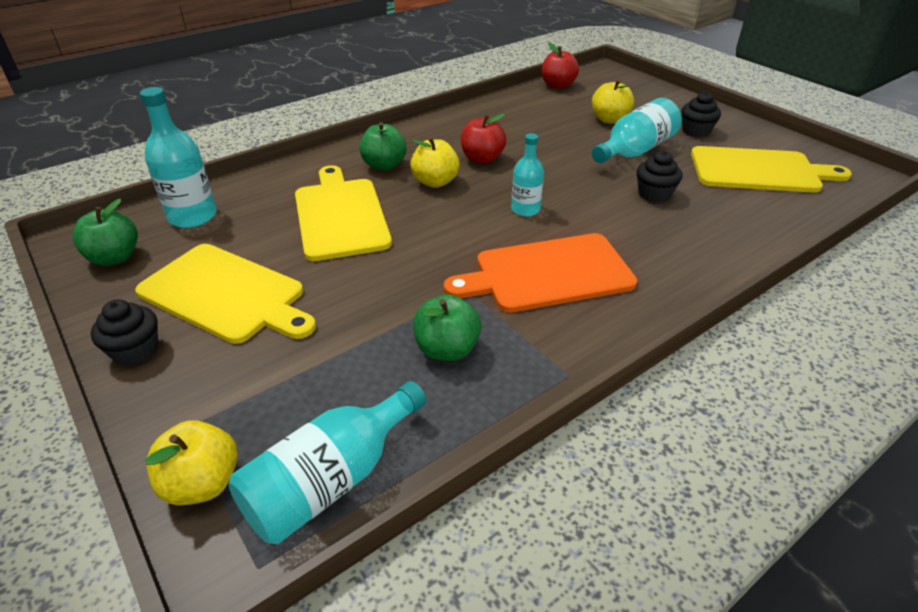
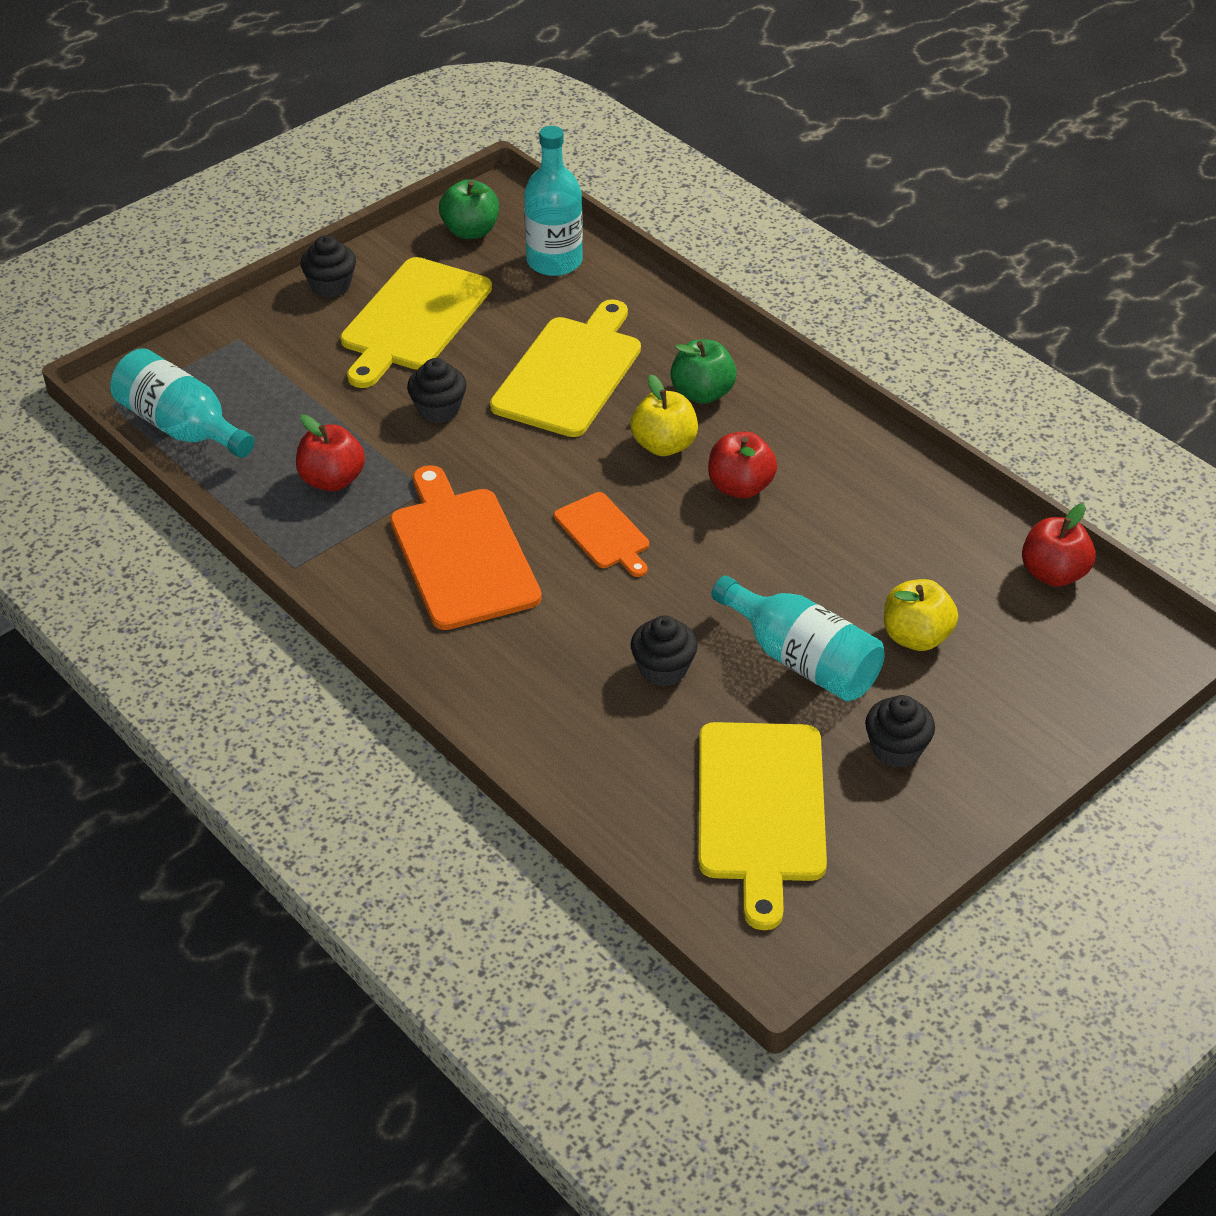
camera: 85 degrees right, 5 degrees up
(202, 483) = (184, 361): yellow apple -> none
(340, 215) = (570, 372): yellow cutting board -> yellow cutting board turned 45 degrees counterclockwise
(363, 282) = (438, 410): none -> black cupcake
(447, 349) = (332, 480): green apple -> red apple
(525, 209) = (604, 534): turquoise bottle -> orange cutting board

